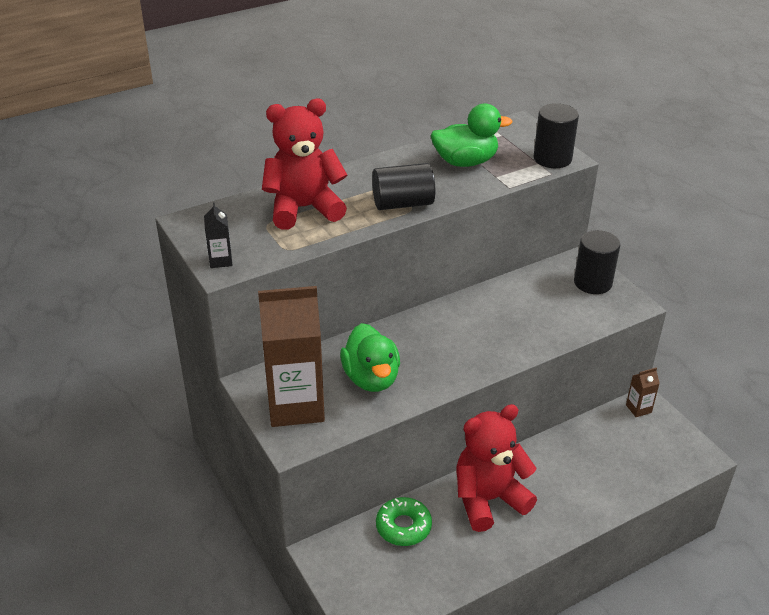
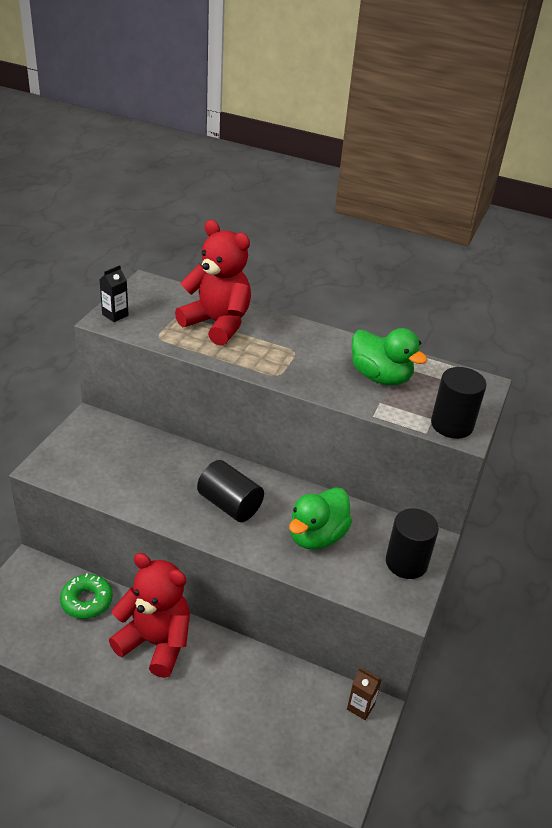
camera: 50 degrees right, 0 degrees up
(296, 406) = (83, 451): brown carton -> none
(371, 378) = (146, 477): green duck -> green duck (316, 536)
(403, 203) = (279, 367): black cylinder -> black cylinder (229, 504)

